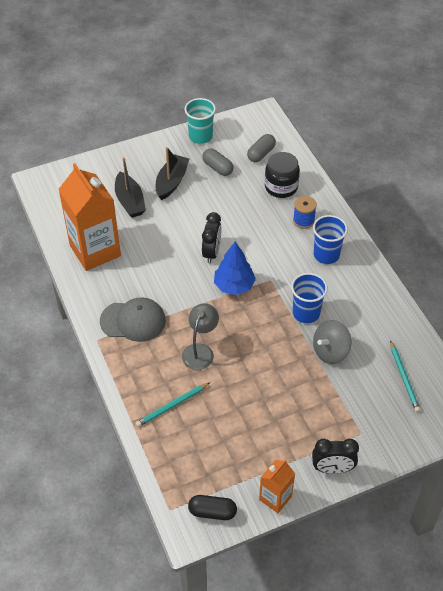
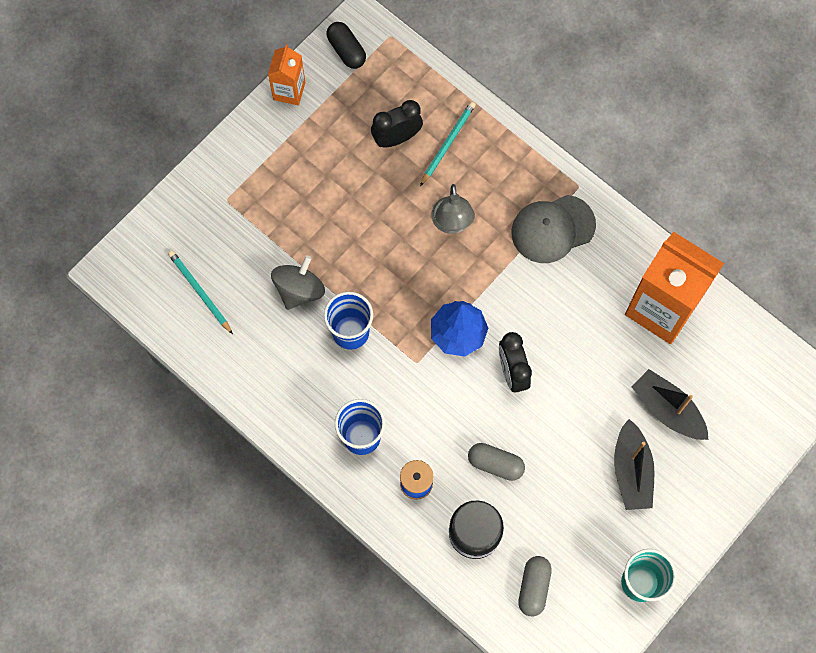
camera: 155 degrees right, 20 degrees up
(212, 512) = (346, 51): black capsule -> black capsule turned 75 degrees clockwise
(217, 168) = (582, 529): grey capsule -> grey capsule (495, 464)
(332, 469) = (242, 146): black clock -> black clock (396, 138)

